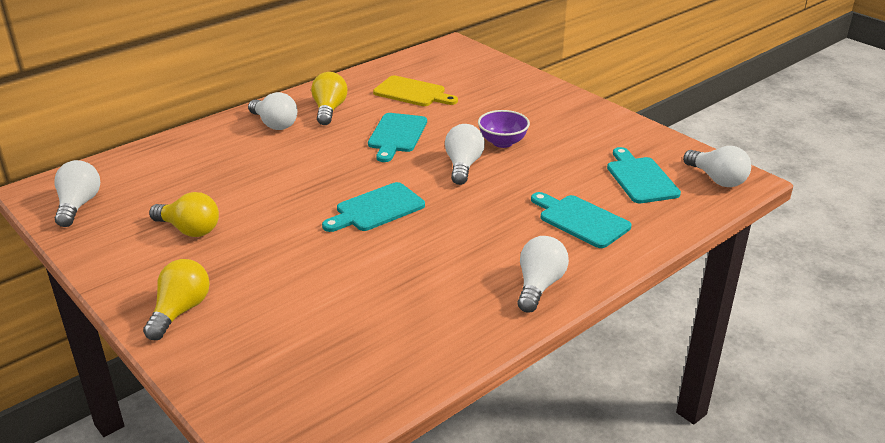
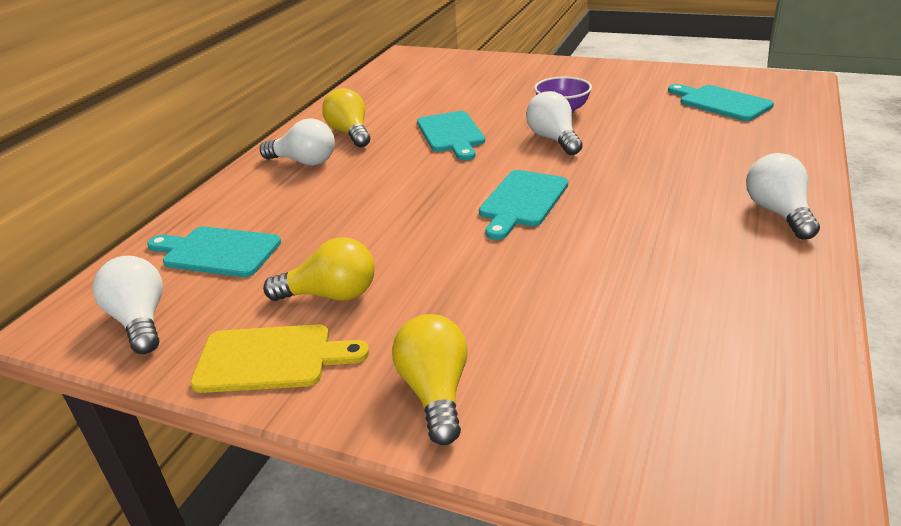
camera: 25 degrees left, 0 degrees up
(412, 92) = (418, 97): yellow cutting board -> yellow cutting board (271, 358)
(580, 220) = (725, 148): turquoise cutting board -> turquoise cutting board (217, 252)
(717, 179) = (779, 86): white light bulb -> none

